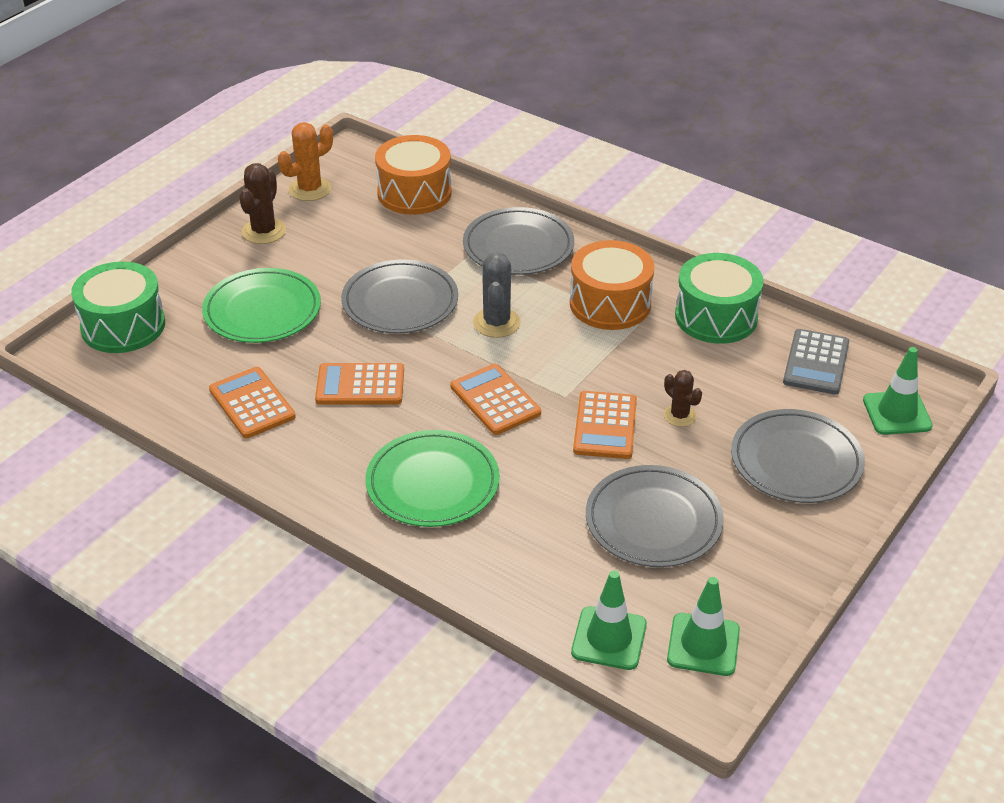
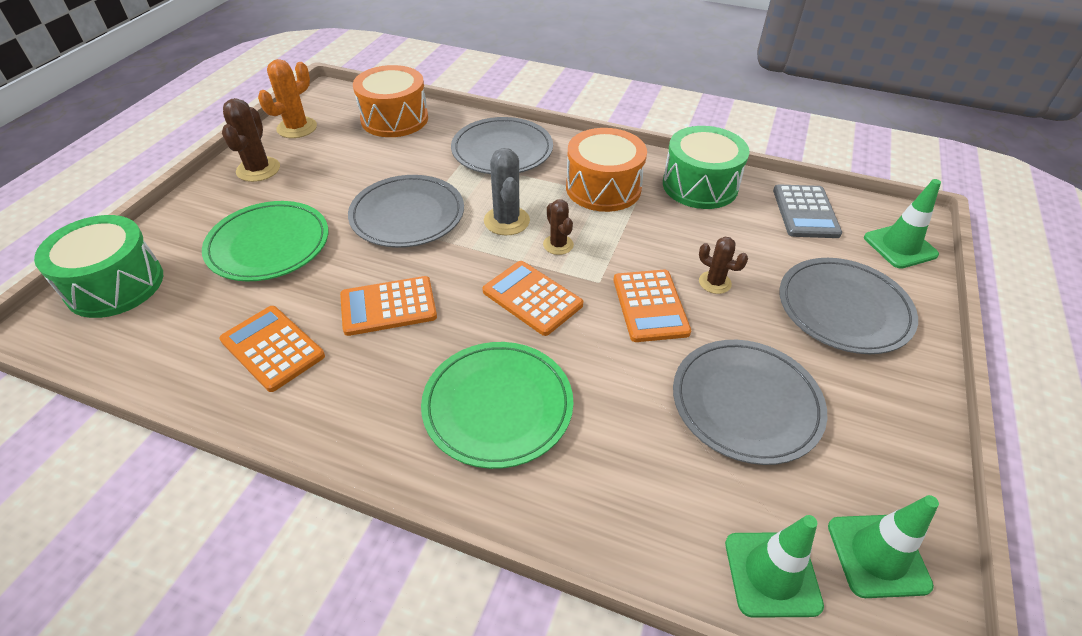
camera: 15 degrees left, 5 degrees up
(539, 354) = (558, 245): none -> brown cactus

